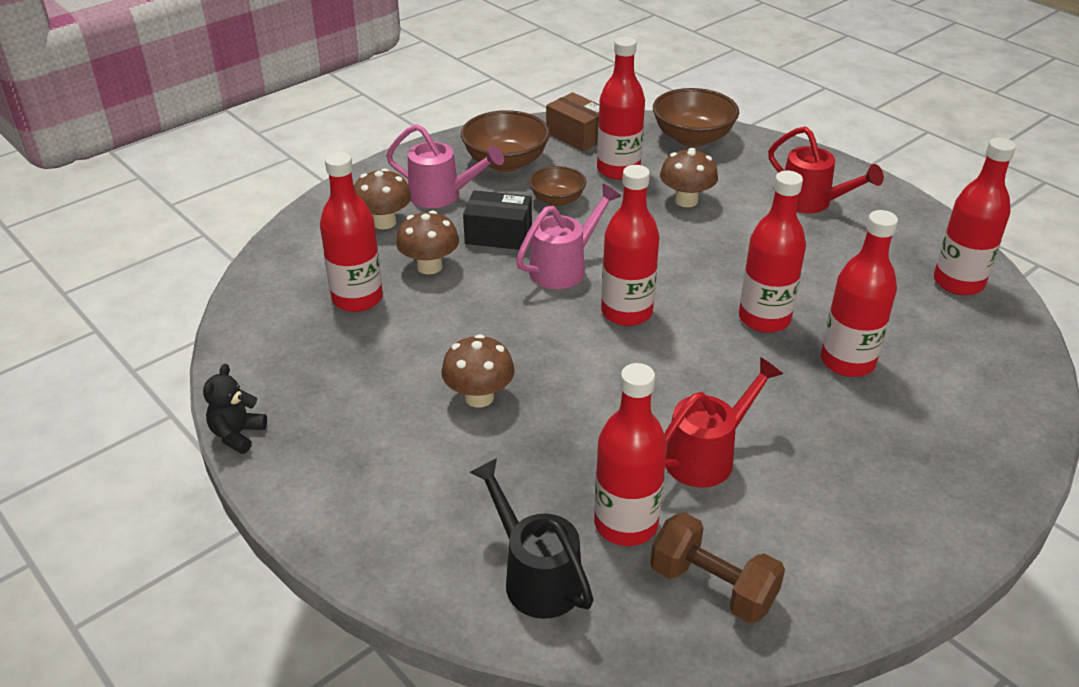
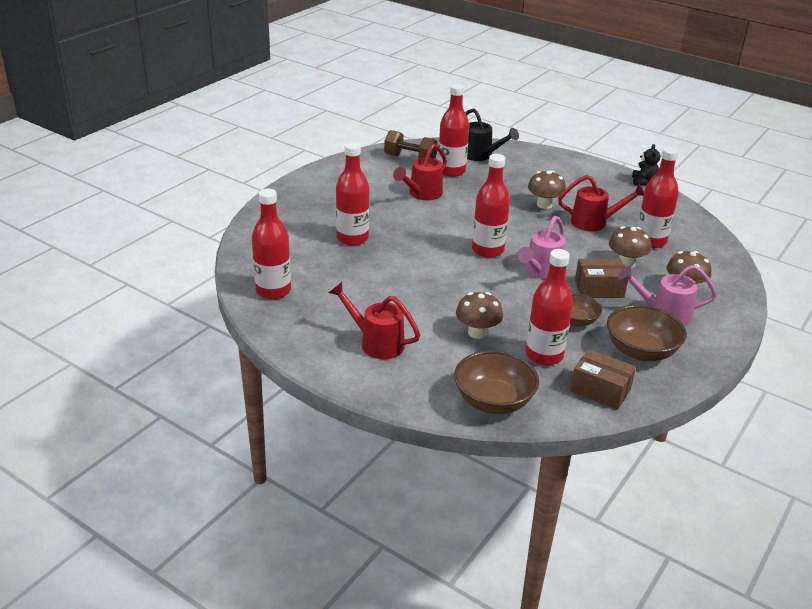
camera: 165 degrees right, 5 degrees down
(418, 345) = (594, 222): none -> red watering can
(498, 235) = (599, 289): black box -> brown box
(764, 319) = (403, 255): red bottle -> none

